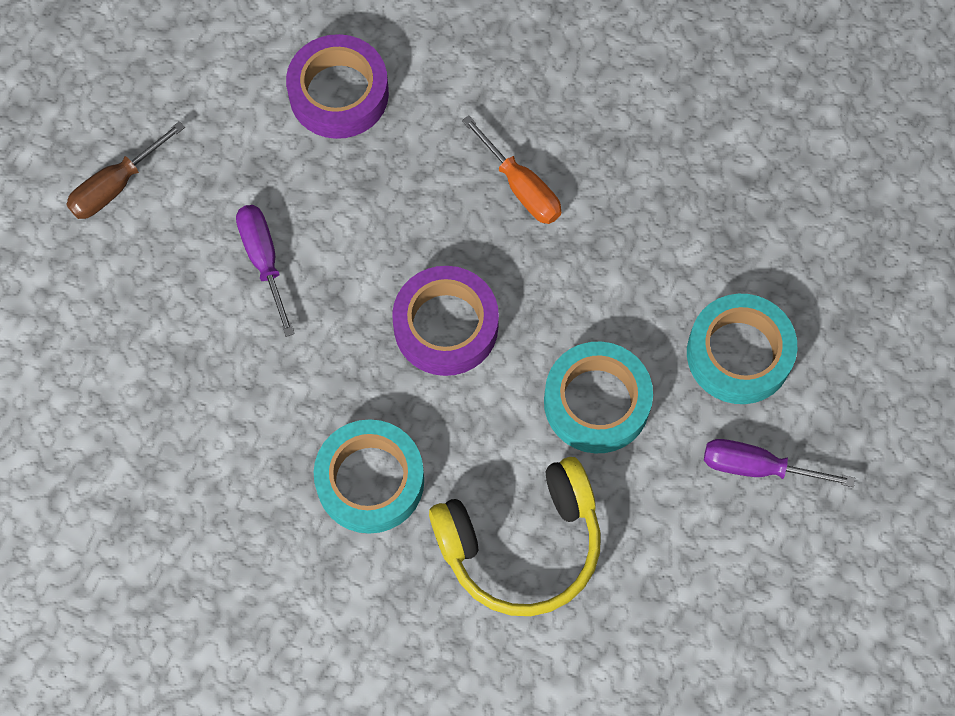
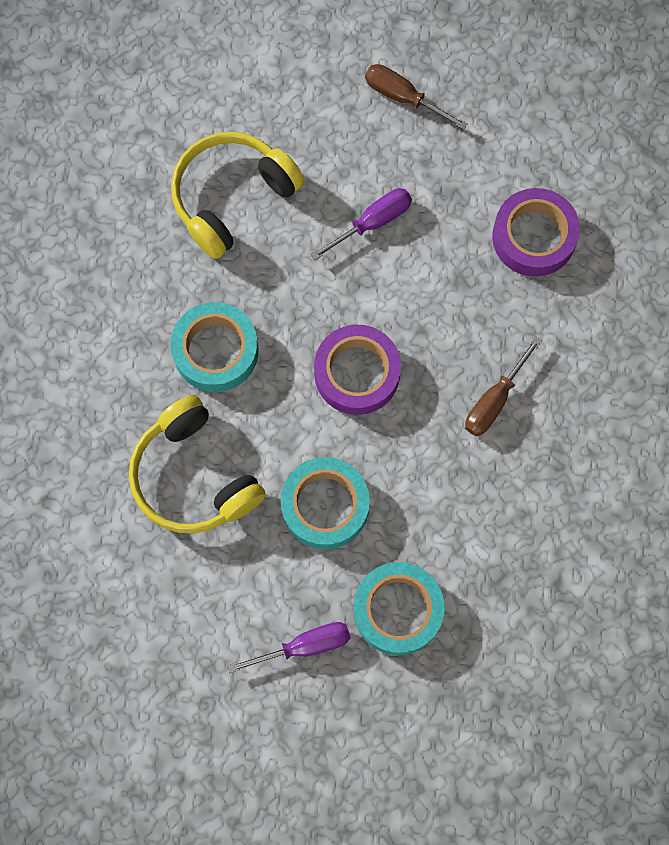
camera: 75 degrees right, 5 degrees up
(177, 413) = (232, 197): none -> yellow headphones
(520, 186) = (495, 400): orange screwdriver -> brown screwdriver
(757, 467) = (304, 646): purple screwdriver -> purple screwdriver turned 75 degrees clockwise

